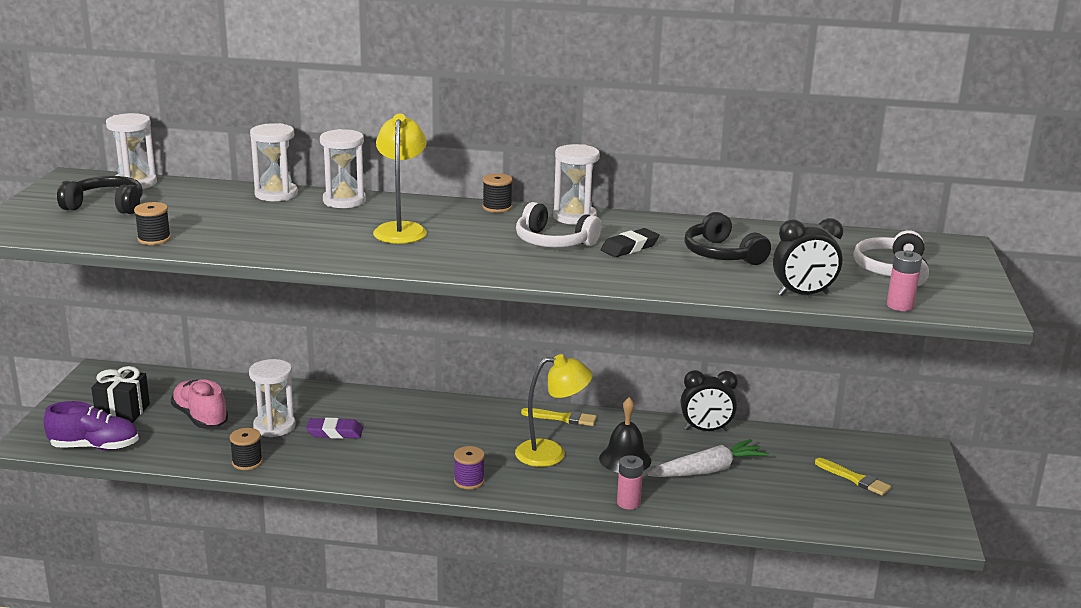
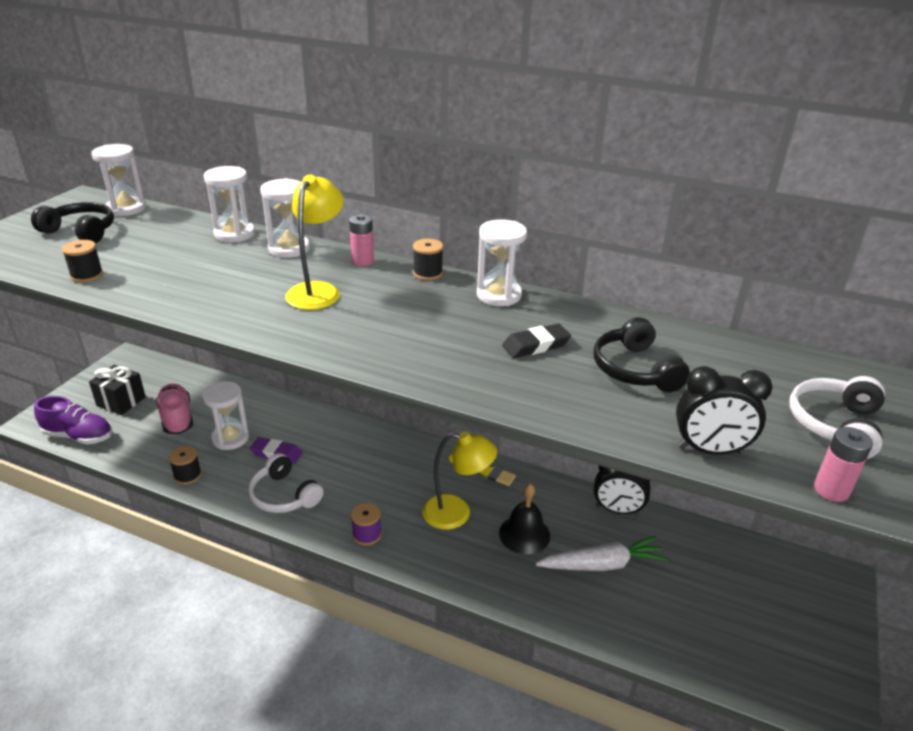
camera: 15 degrees right, 10 degrees up
(553, 242) = (459, 327): white headphones -> white headphones (284, 495)
(628, 503) = (507, 593): pink battery -> pink battery (363, 261)
(855, 479) = (755, 606): yellow brush -> none

